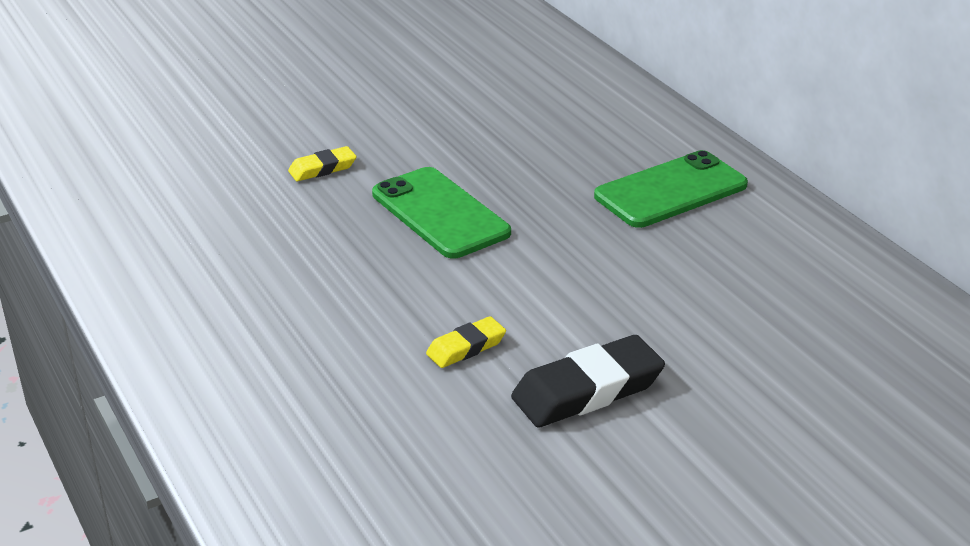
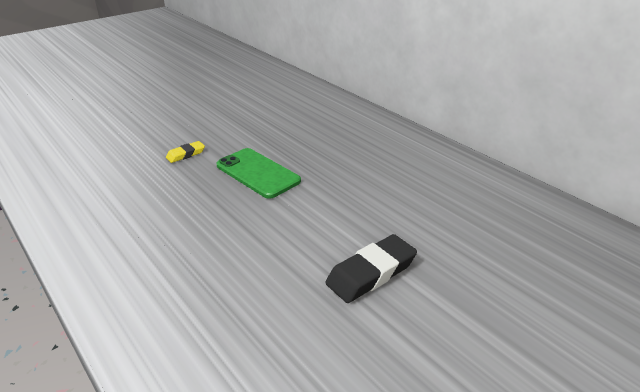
camera: 10 degrees left, 0 degrees up
(466, 347) = (289, 253): yellow eraser -> none
(671, 191) = (382, 149): green phone -> none

